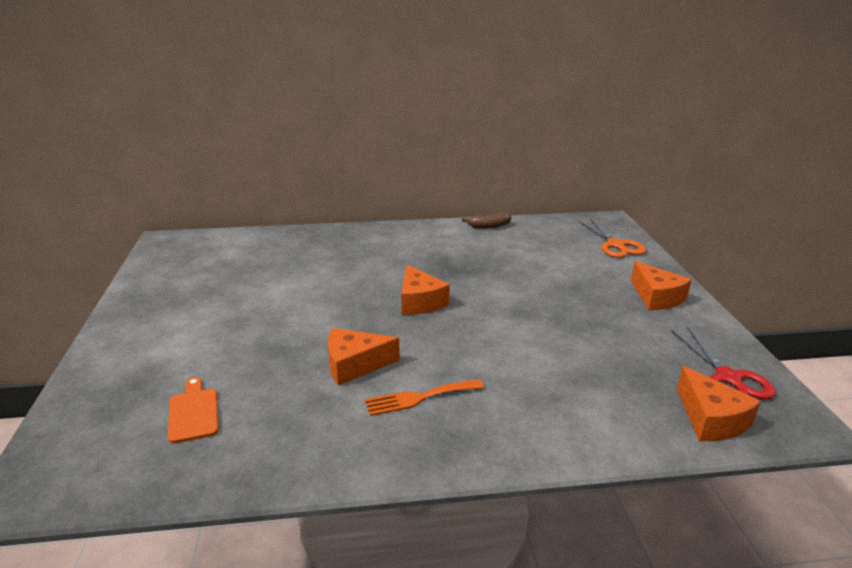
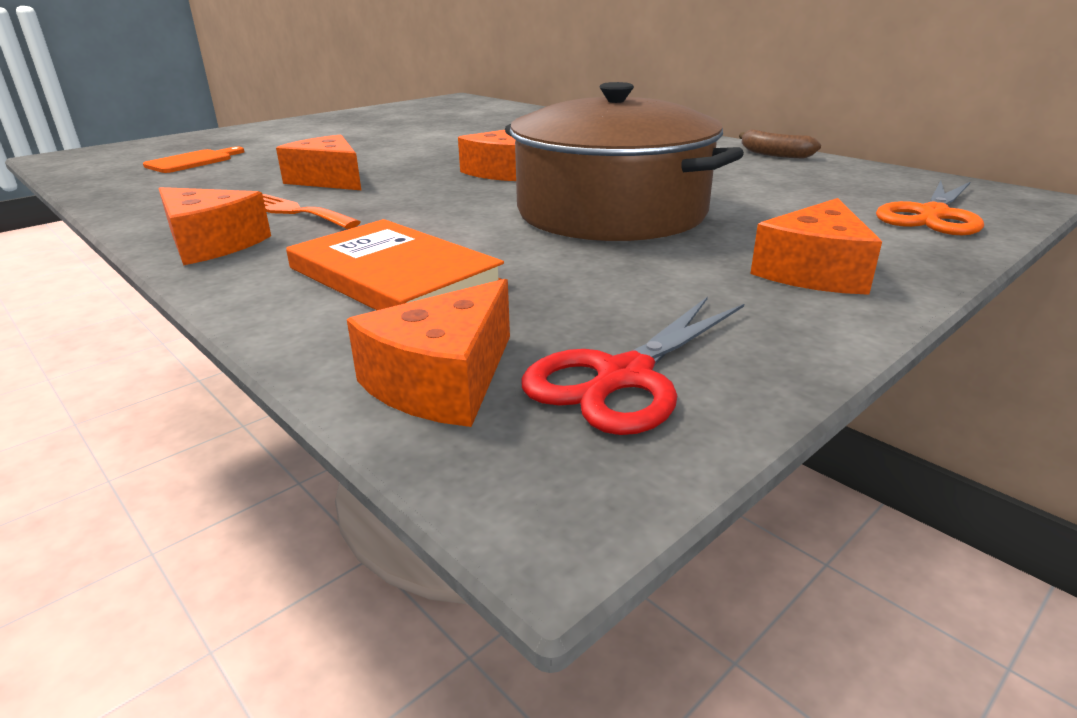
camera: 55 degrees right, 0 degrees up
(458, 445) = (211, 244): none -> orange cheese
(537, 303) = (611, 212): none -> brown pot
(577, 395) = (393, 276): none -> orange book

